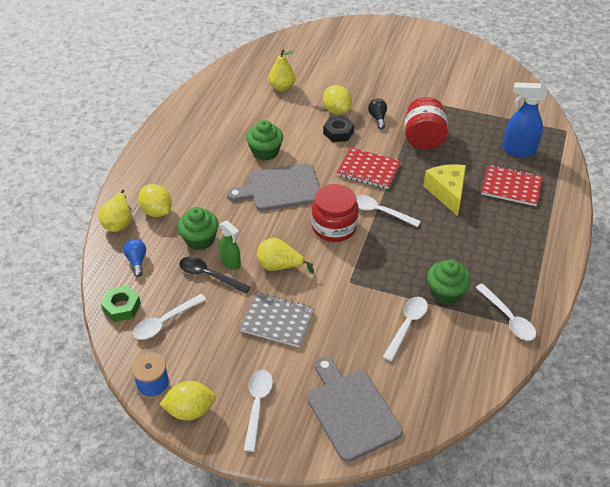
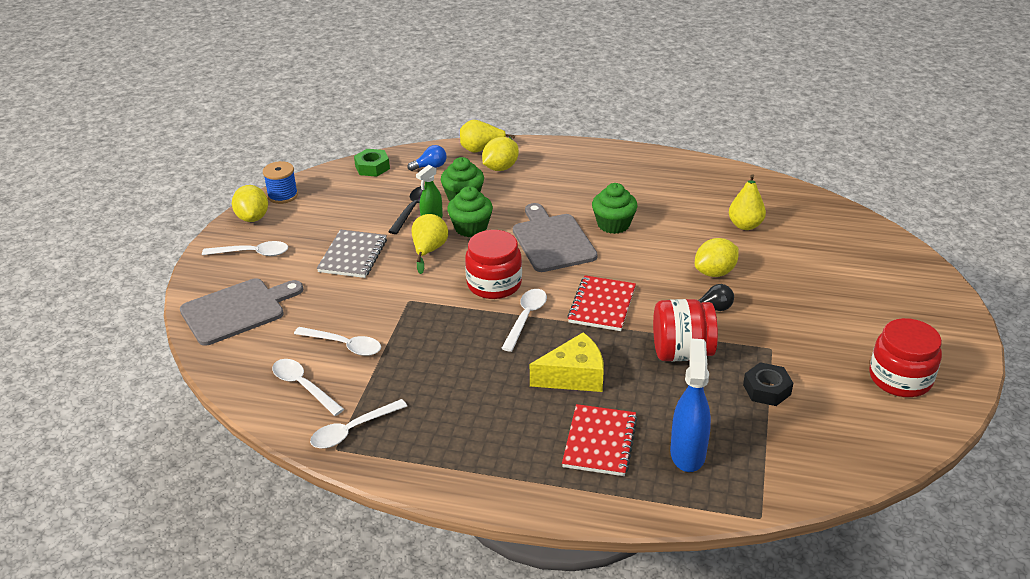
camera: 85 degrees right, 10 degrees down
(164, 322) = (354, 192): white spoon -> white spoon (303, 386)
(338, 132) = (669, 277): black nut -> black nut (766, 389)
(445, 292) = (394, 375): green cupcake -> green cupcake (471, 228)
(449, 58) = (900, 378): none -> red jar

